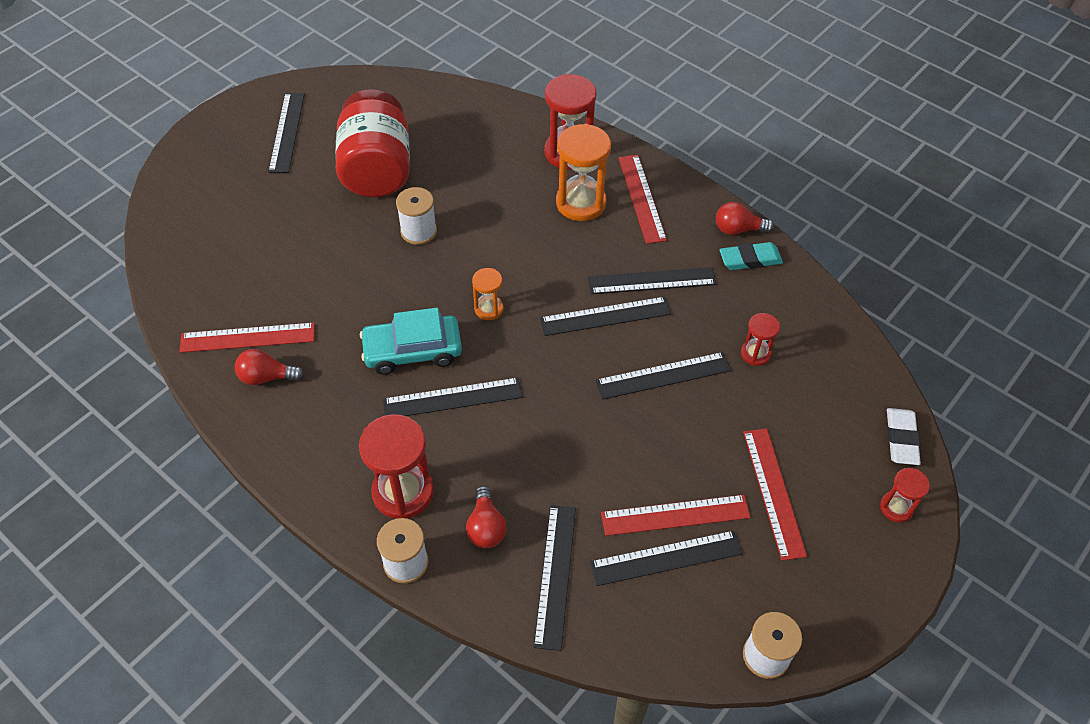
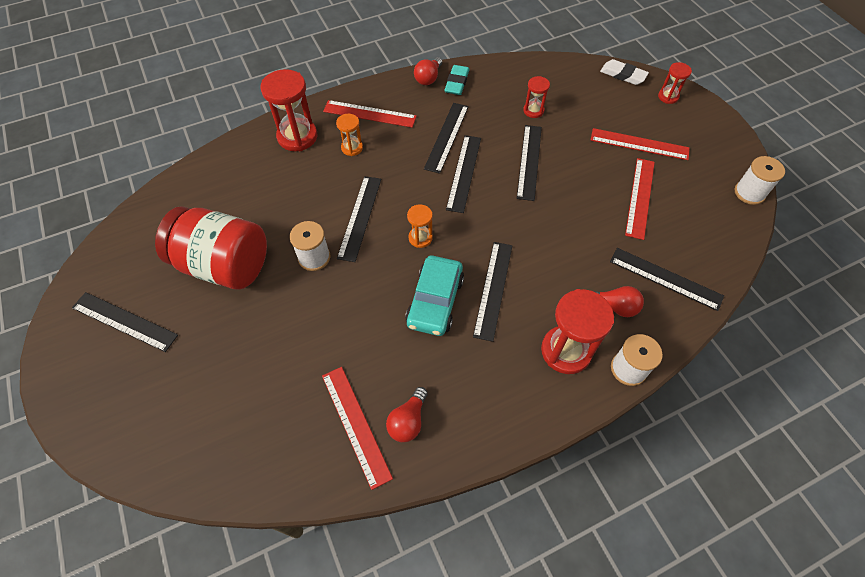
camera: 65 degrees left, 5 degrees up
(248, 337) = (355, 425): red ruler -> red ruler turned 45 degrees counterclockwise
(581, 203) = (352, 148): orange hourglass -> orange hourglass, size x0.53
(666, 558) = (670, 214): black ruler -> black ruler (360, 217)

